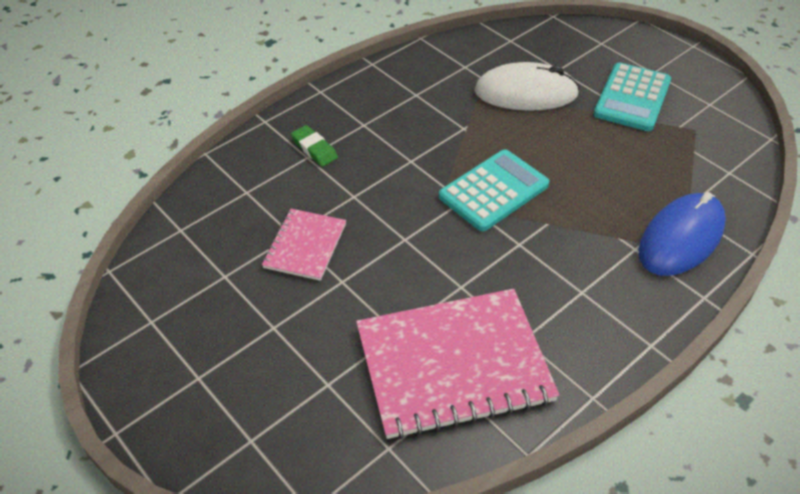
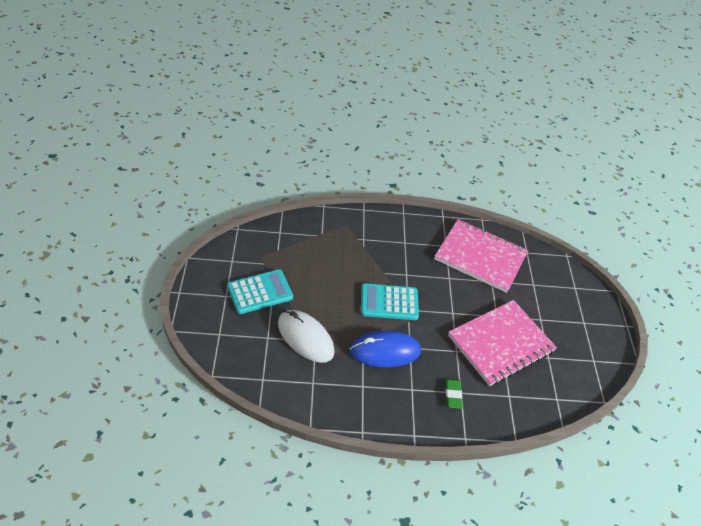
camera: 145 degrees left, 0 degrees up
(305, 246) = (500, 343): pink notebook -> pink notebook, size x1.93
(681, 238) = (340, 228): blue mouse -> blue mouse (385, 351)

